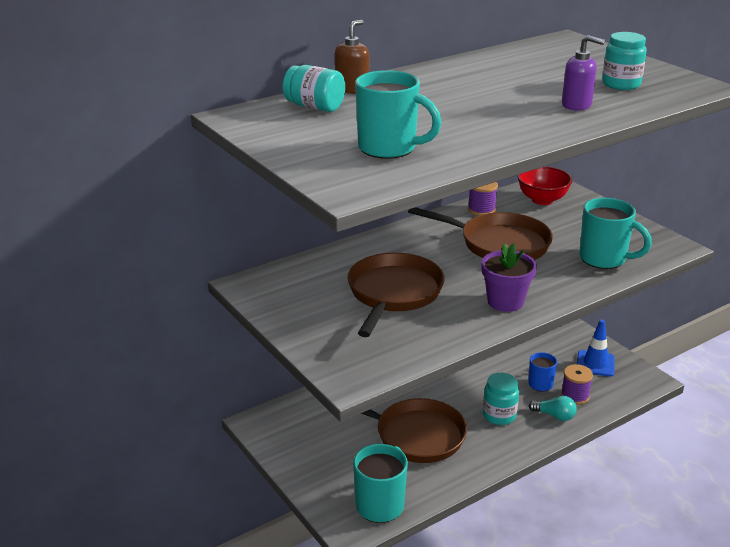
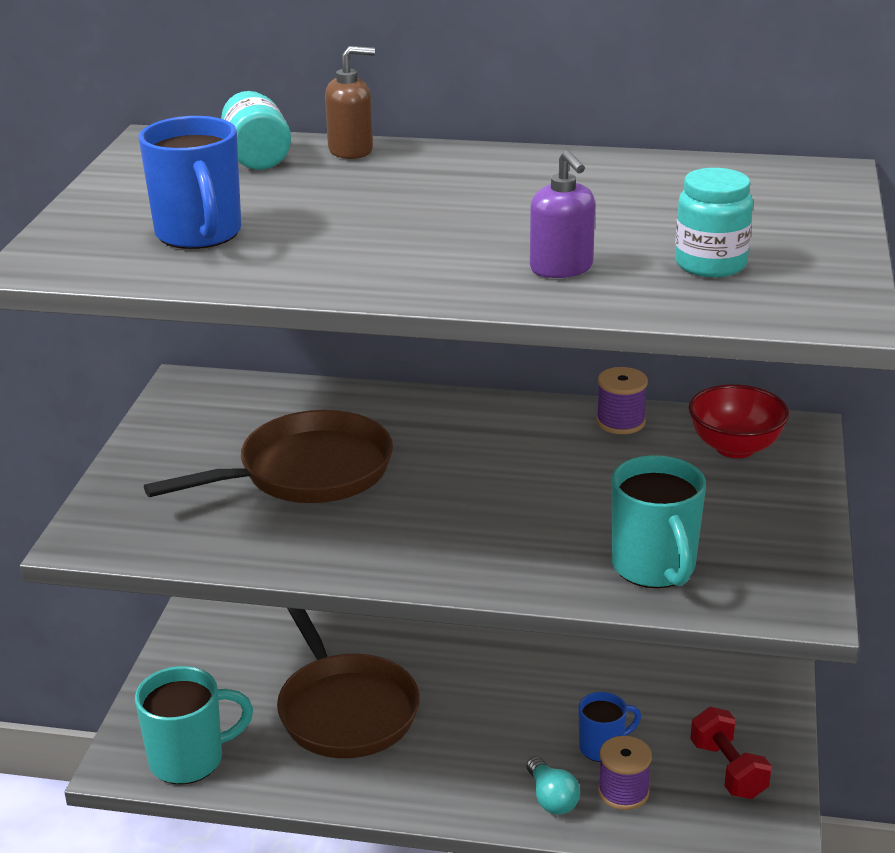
camera: 45 degrees right, 0 degrees up
(389, 148) = (199, 235): turquoise mug -> blue mug
(498, 244) = (551, 476): brown pan -> none
(499, 415) = (481, 751): turquoise jar -> none
(505, 302) = (410, 550): purple flower pot -> none
(595, 363) = (728, 770): blue traffic cone -> red dumbbell

